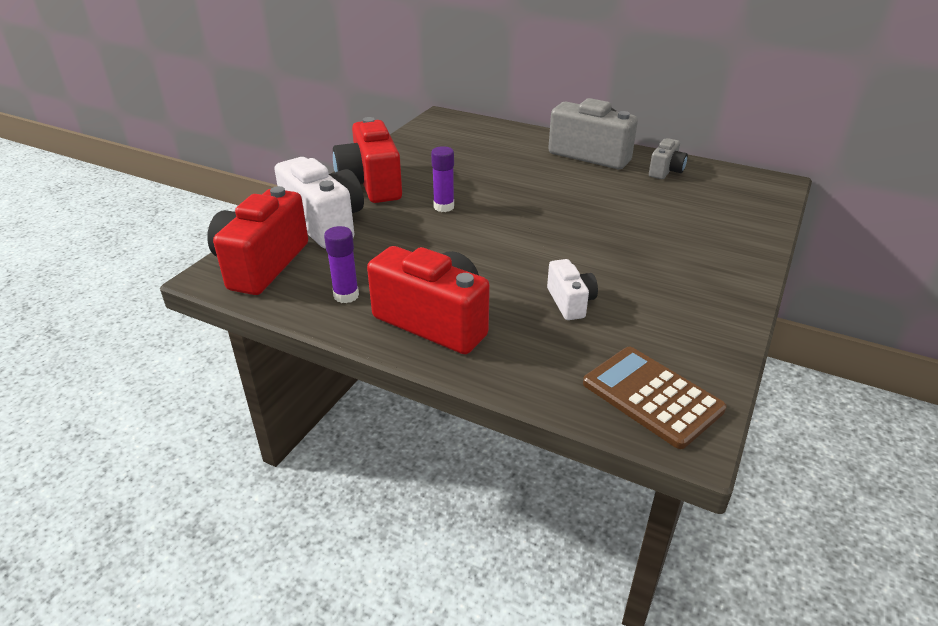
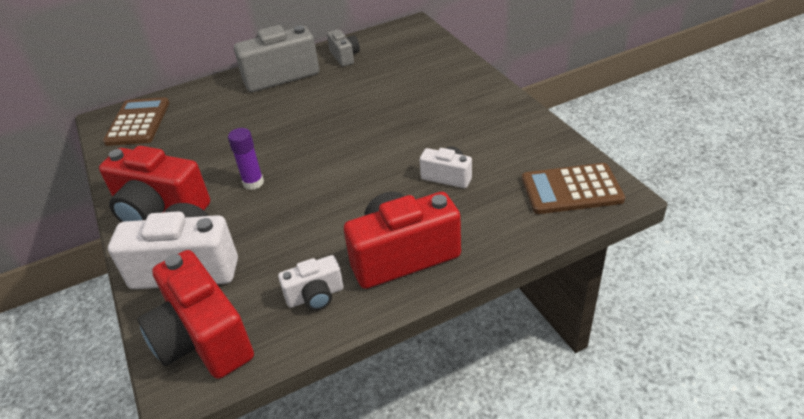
camera: 50 degrees left, 5 degrees up
(346, 295) = (315, 296): purple glue stick -> white camera
(453, 129) = (138, 122): none -> brown calculator

